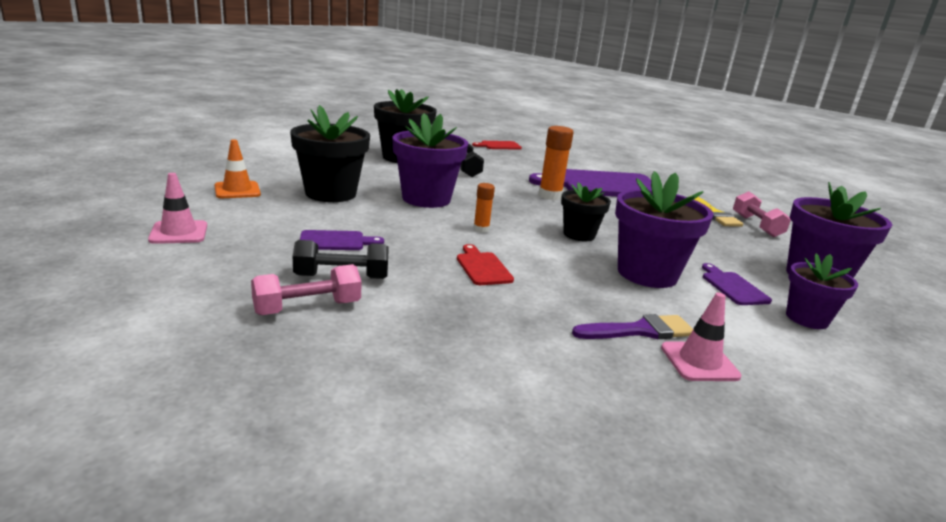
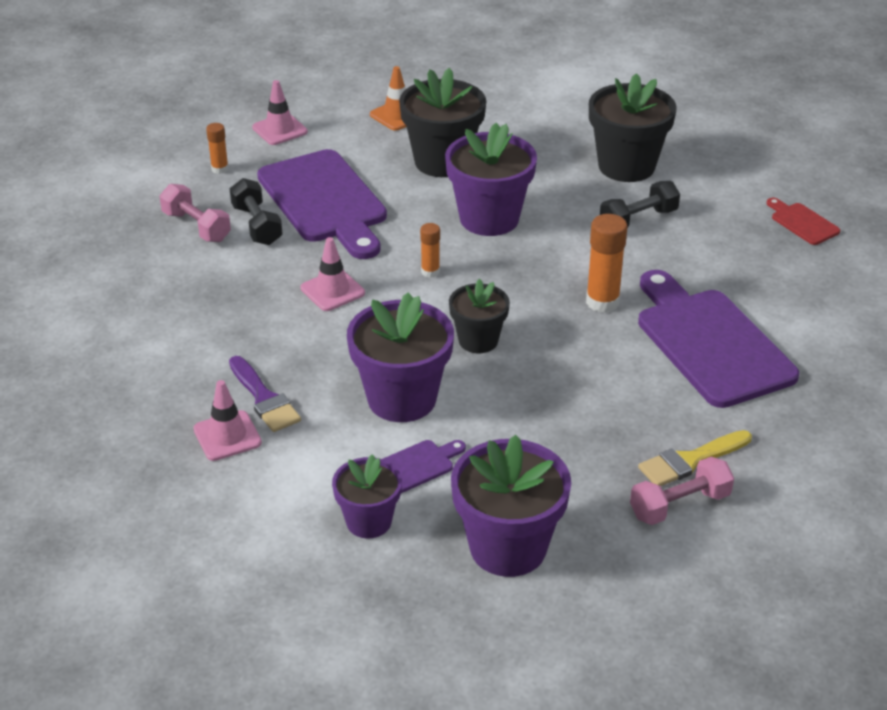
camera: 75 degrees right, 15 degrees up
(206, 273) = (220, 169): none -> orange glue stick
(336, 241) = (325, 201): purple cutting board -> purple cutting board, size x2.29
(482, 267) = (332, 291): red cutting board -> pink traffic cone

